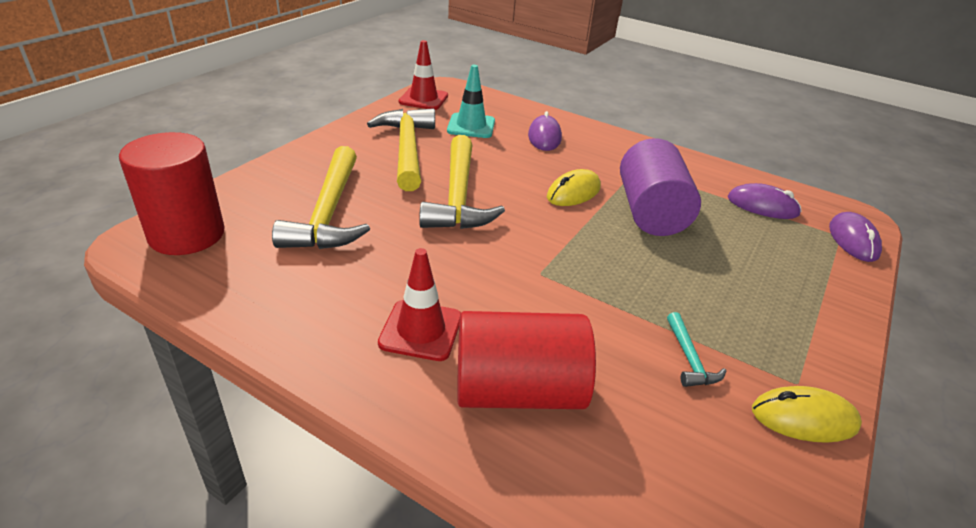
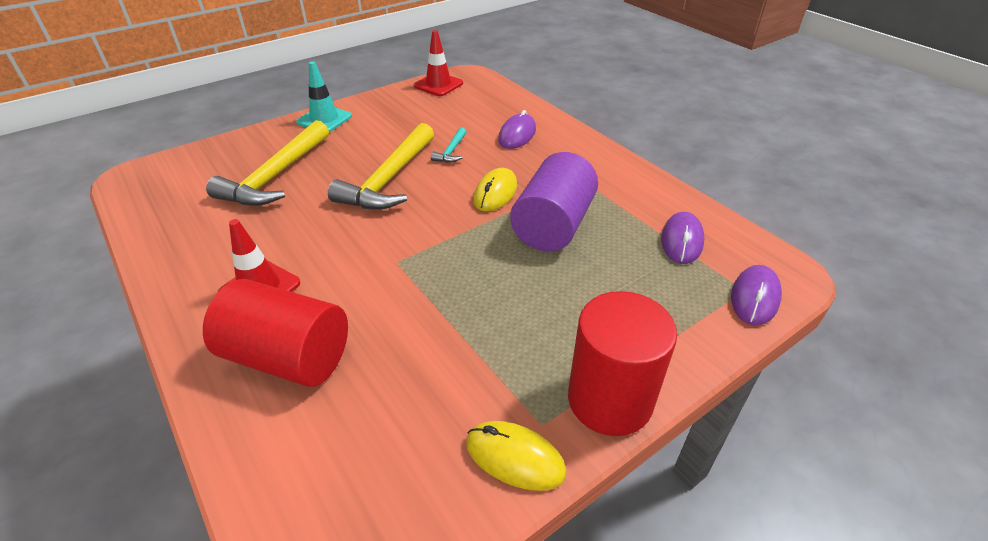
camera: 25 degrees right, 5 degrees up
(187, 234) = (166, 176): red cylinder -> red cylinder (610, 399)
(407, 149) = (384, 130): yellow hammer -> none
(471, 126) = (458, 115): turquoise traffic cone -> turquoise traffic cone (324, 119)
(573, 192) = (495, 193): yellow mouse -> yellow mouse turned 45 degrees counterclockwise
(689, 359) = (458, 371): turquoise hammer -> turquoise hammer (451, 151)
(762, 206) = (682, 241): purple mouse -> purple mouse turned 60 degrees clockwise

